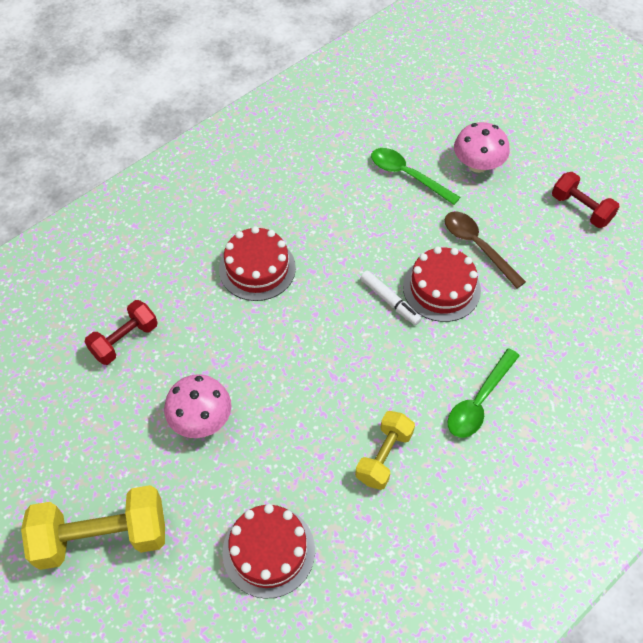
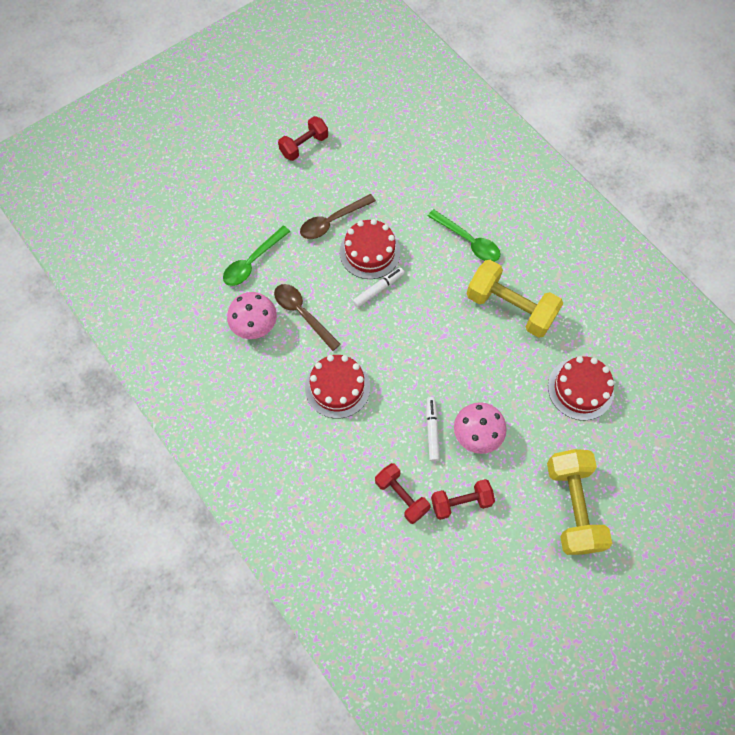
camera: 85 degrees left, 10 degrees up
(114, 403) = (461, 502): none -> red dumbbell
(205, 368) = (432, 430): none -> white marker
(347, 227) = (302, 313): none -> brown spoon
(384, 456) = (510, 308): yellow dumbbell -> yellow dumbbell, size x1.64
(477, 164) = (248, 208): pink mushroom -> pink mushroom (254, 325)

